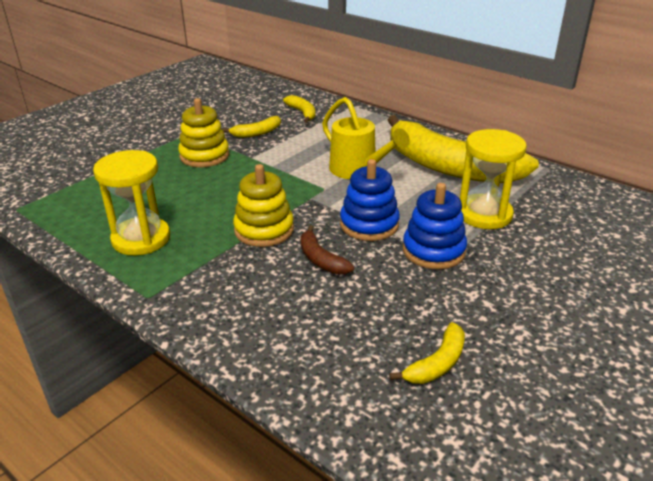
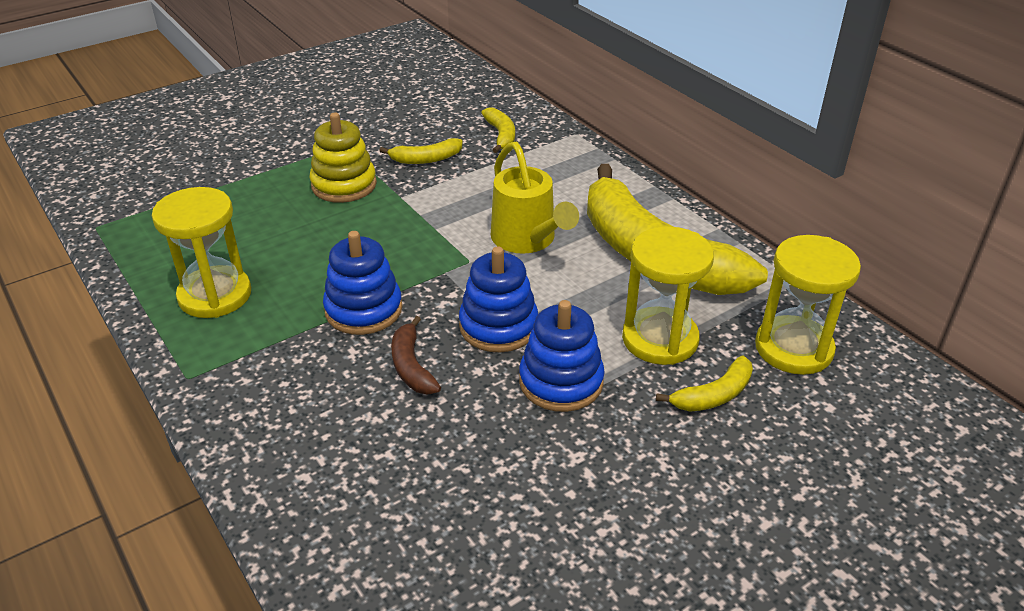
camera: 15 degrees right, 5 degrees up
(264, 230) = (363, 310): yellow stacking toy -> blue stacking toy
(437, 363) = (477, 544): yellow banana -> yellow banana (713, 395)
(572, 206) = (793, 348): none -> yellow hourglass

